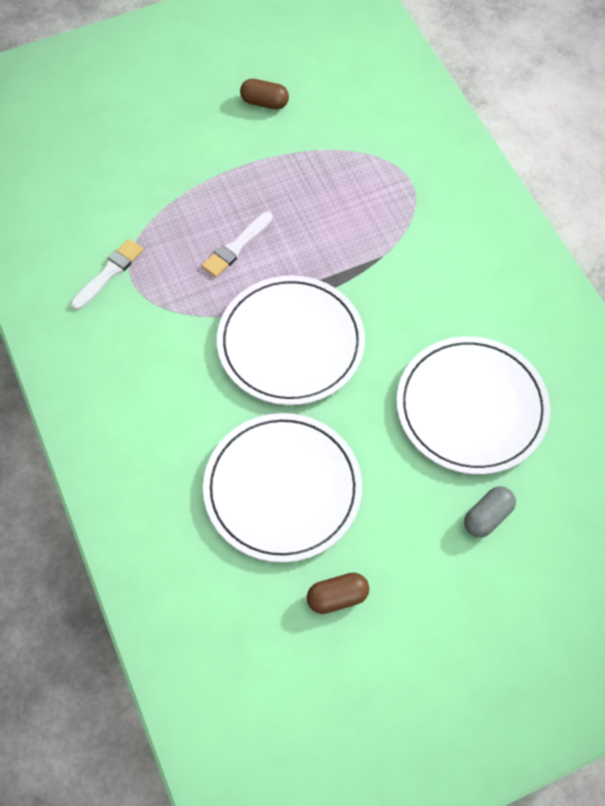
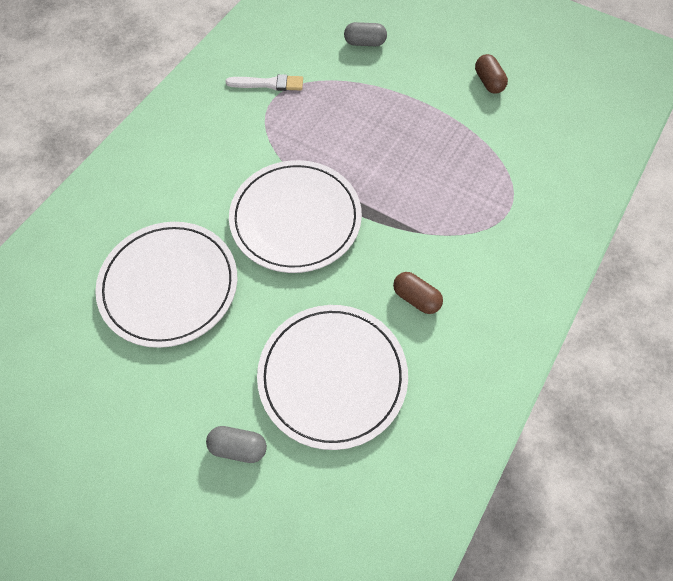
camera: 55 degrees right, 0 degrees up
(130, 164) = (365, 43): none -> grey capsule
(236, 247) = (349, 139): white brush -> none
(337, 597) = (100, 375): brown capsule -> brown capsule (416, 298)

